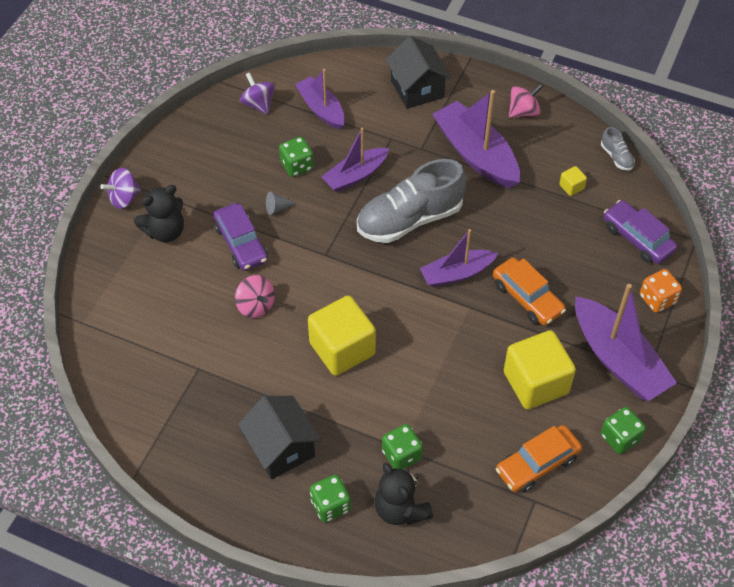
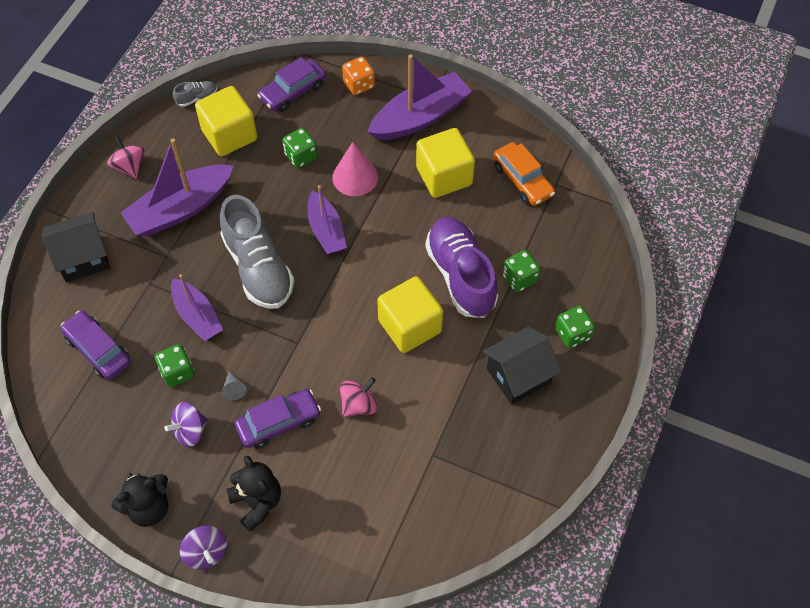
camera: 90 degrees left, 5 degrees up
(258, 104) = (80, 415): purple spinning top -> purple spinning top (190, 431)
(321, 109) = (98, 350): purple boat -> purple car
(400, 509) = (572, 280): black teddy bear -> black teddy bear (149, 507)
(404, 397) = (460, 275): none -> purple shoe
(527, 298) = (355, 177): orange car -> pink cone
(571, 187) = (229, 135): yellow cube -> yellow cube, size x2.42
(620, 438) = (495, 122): green dice -> green dice (301, 156)

